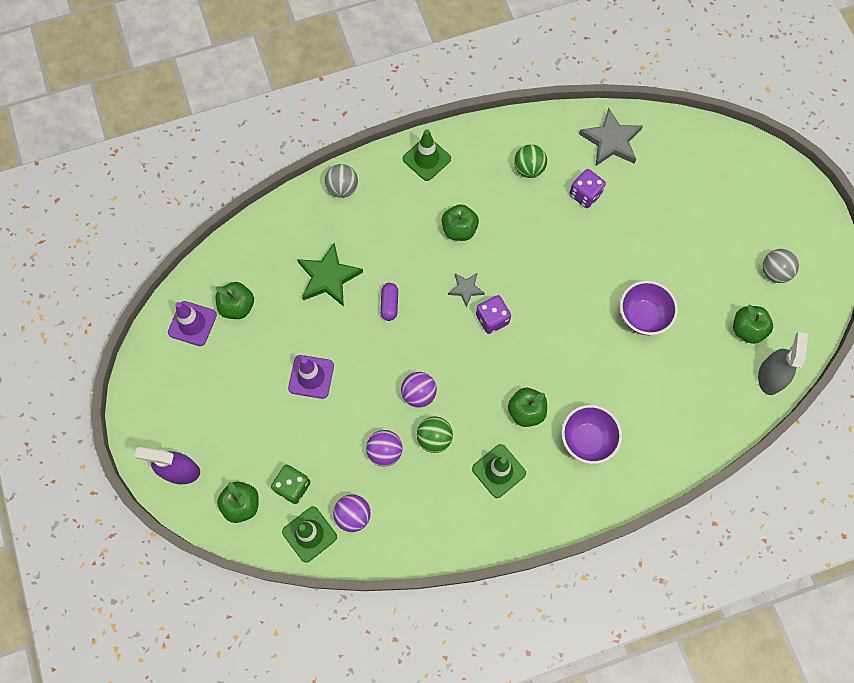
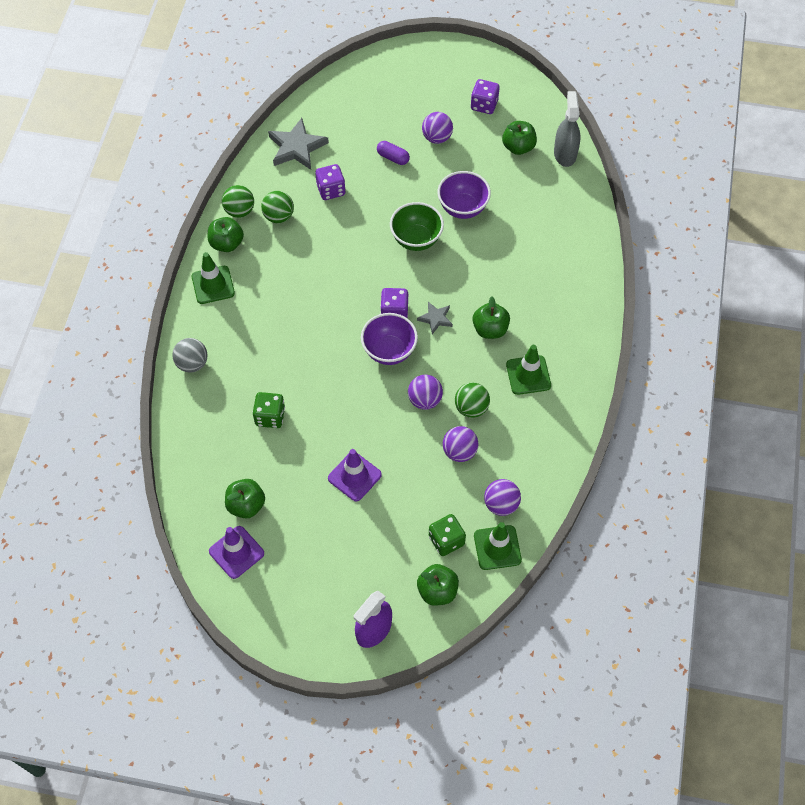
camera: 60 degrees left, 10 degrees down
(328, 277) = (270, 416): green star -> green dice
(389, 304) = (329, 381): purple capsule -> purple capsule (393, 157)
(459, 229) = (297, 294): green apple -> green apple (227, 243)
(466, 289) = (354, 317): grey star -> grey star (435, 318)
(513, 135) = (239, 211): none -> green ball
(580, 295) = (416, 239): none -> green bowl
(587, 440) = (540, 300): purple bowl -> purple bowl (389, 351)
(706, 251) = (437, 137): none -> purple ball
(770, 376) = (565, 154): grey spray bottle -> grey spray bottle turned 45 degrees clockwise
(774, 272) = (484, 105): grey ball -> purple dice

